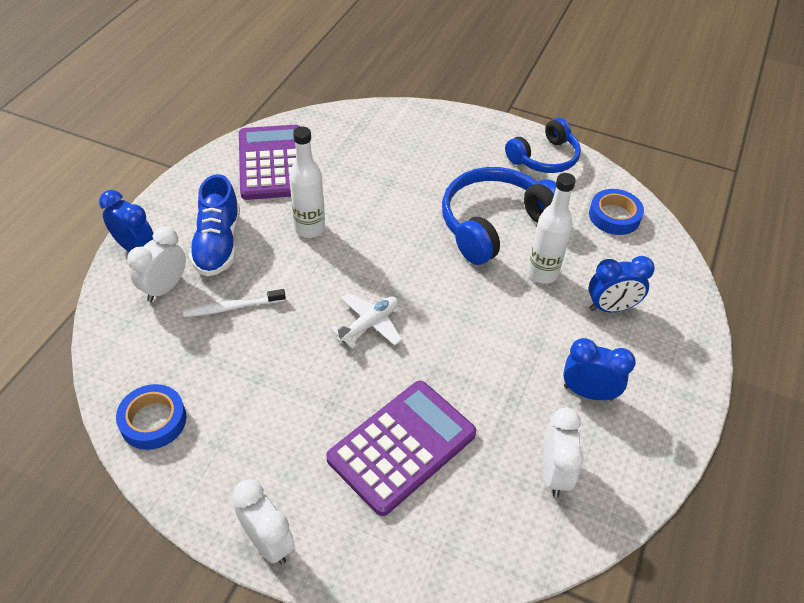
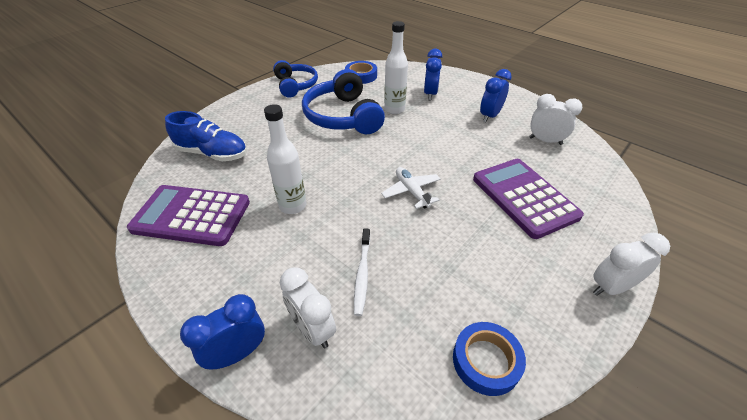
camera: 70 degrees left, 5 degrees down
(218, 244) = (274, 274): blue shoe -> blue shoe (212, 153)

